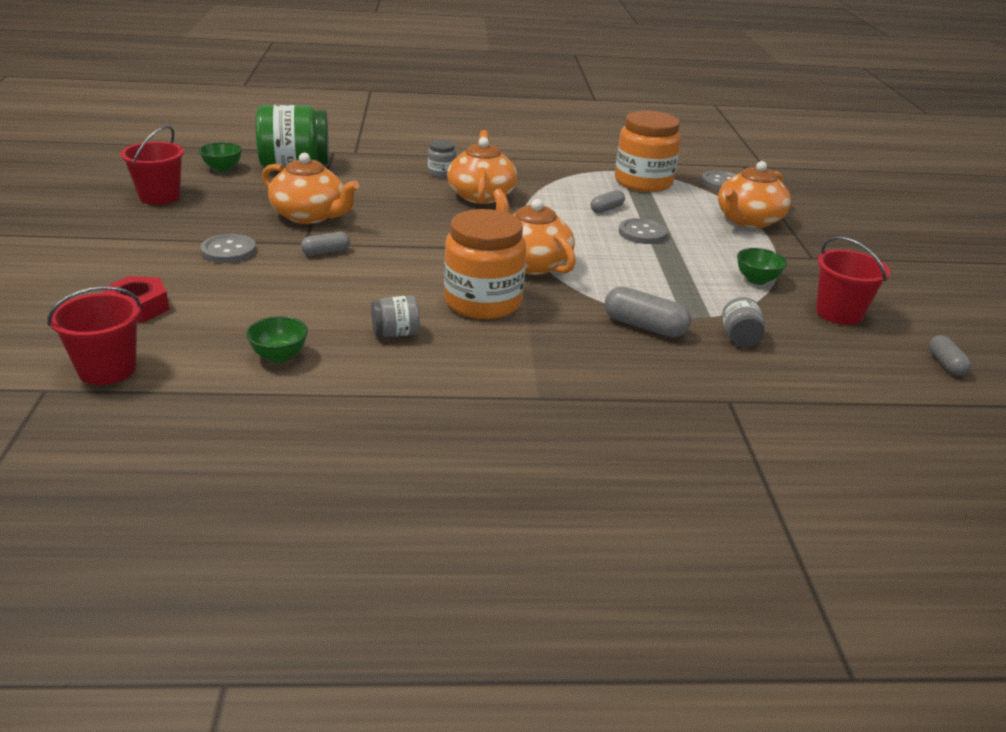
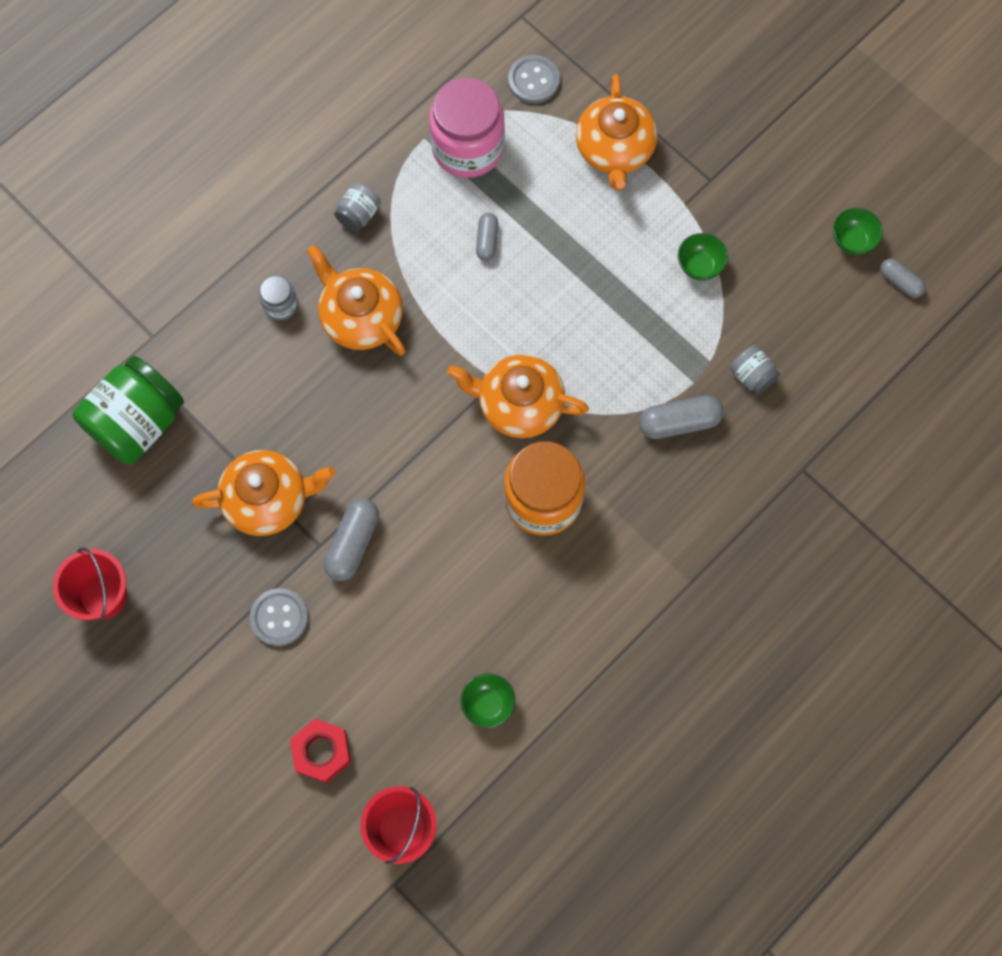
camera: 40 degrees left, 40 degrees up
(222, 169) = (82, 493): green bowl -> green bowl (852, 241)
(326, 252) = (353, 543): grey capsule -> grey capsule, size x1.63
(395, 333) = (529, 601): grey jar -> grey jar (359, 215)
(642, 233) = (554, 262): grey button -> none
(643, 182) = (467, 147): orange jar -> pink jar
(839, 313) = (790, 267): red bucket -> none

